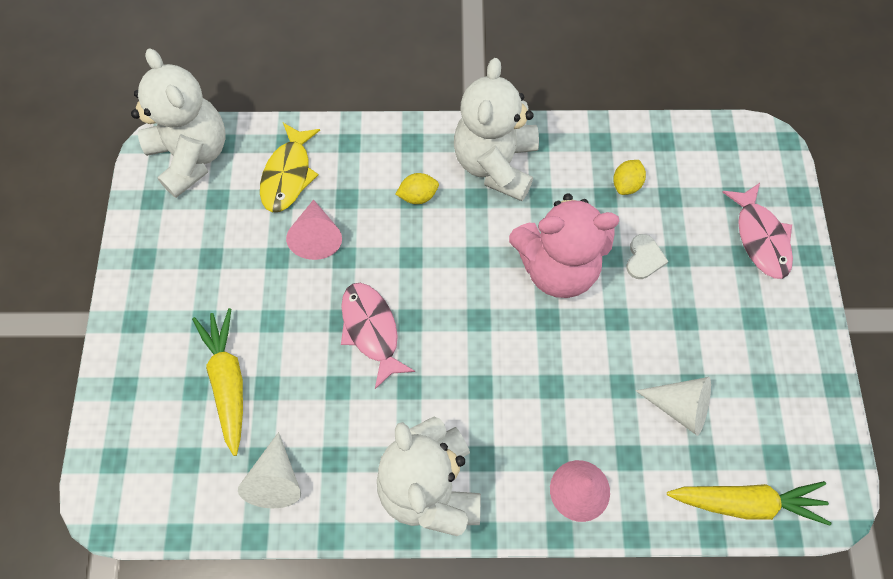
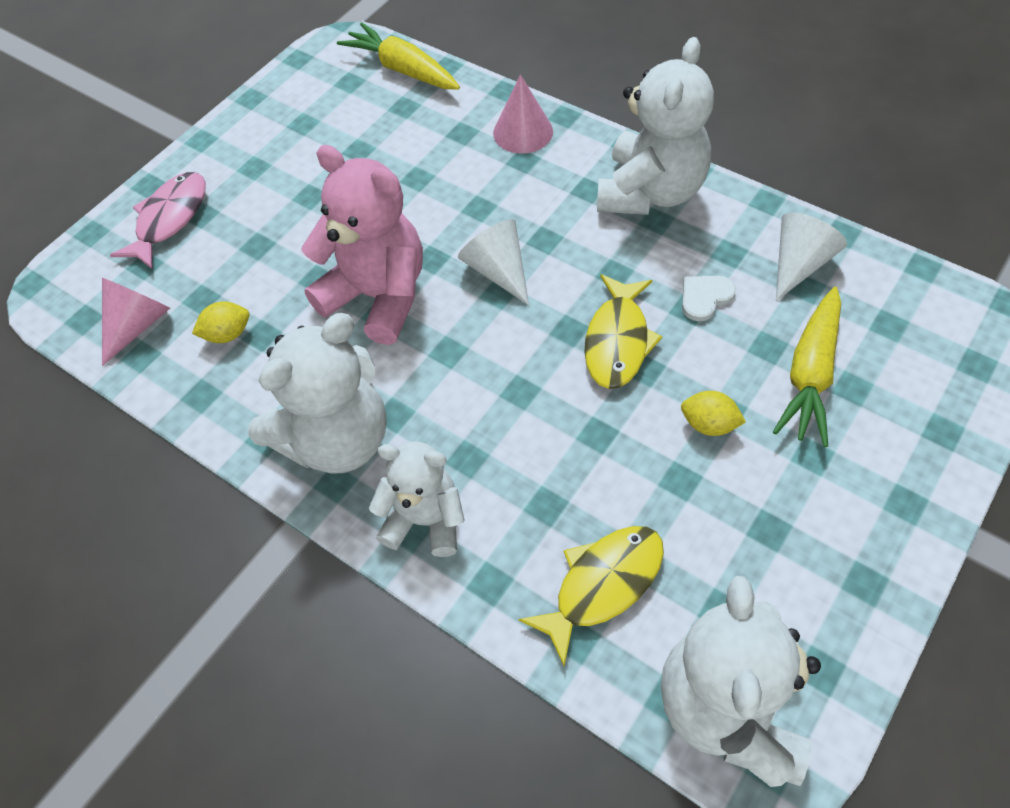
camera: 140 degrees left, 10 degrees down
(317, 237) = (615, 476): pink cone -> pink cone (137, 325)
(371, 330) = (618, 341): pink fish -> yellow fish
(408, 151) = (425, 520): none -> white teddy bear
(418, 196) = (458, 455): yellow lemon -> yellow lemon (709, 424)
(644, 258) = (289, 259): white heart -> white heart (705, 297)
(680, 407) = (385, 142): white cone -> white cone (498, 270)

